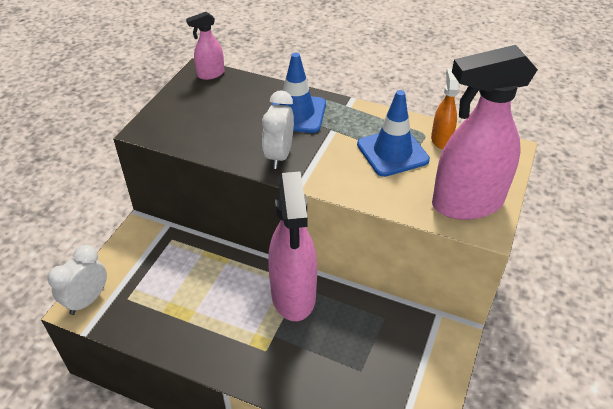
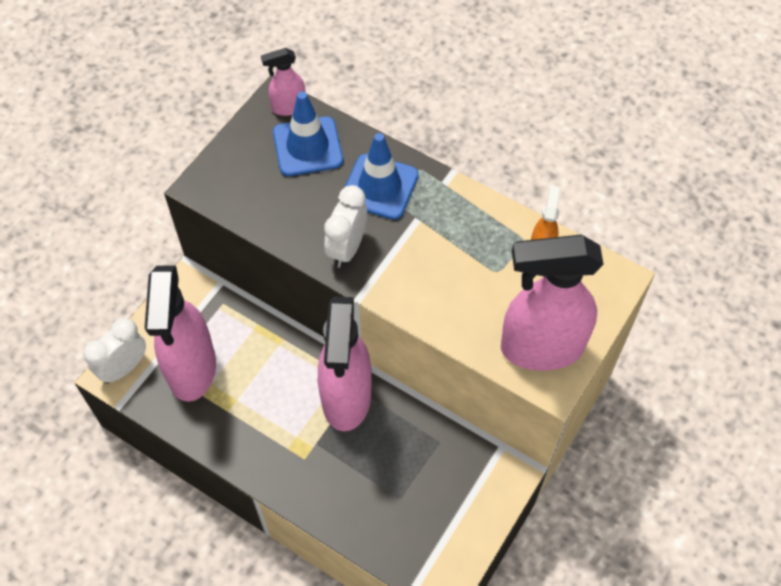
camera: 10 degrees right, 15 degrees up
(150, 293) = (192, 369): none -> pink spray bottle
(392, 152) = (478, 262): blue traffic cone -> blue traffic cone (307, 147)

